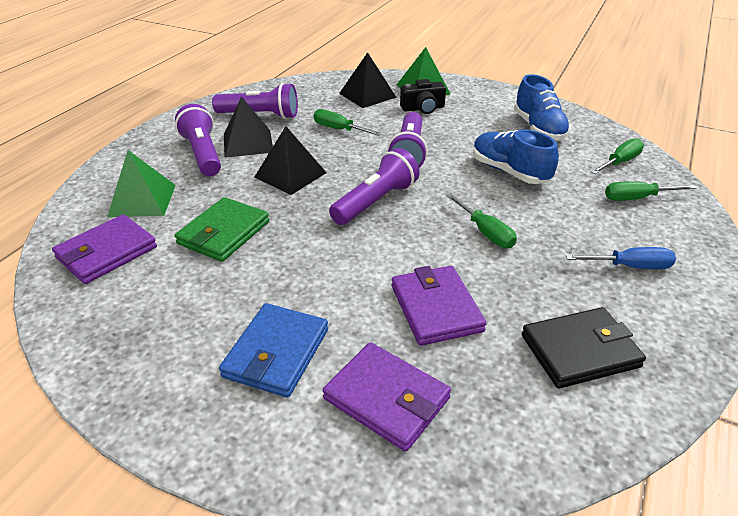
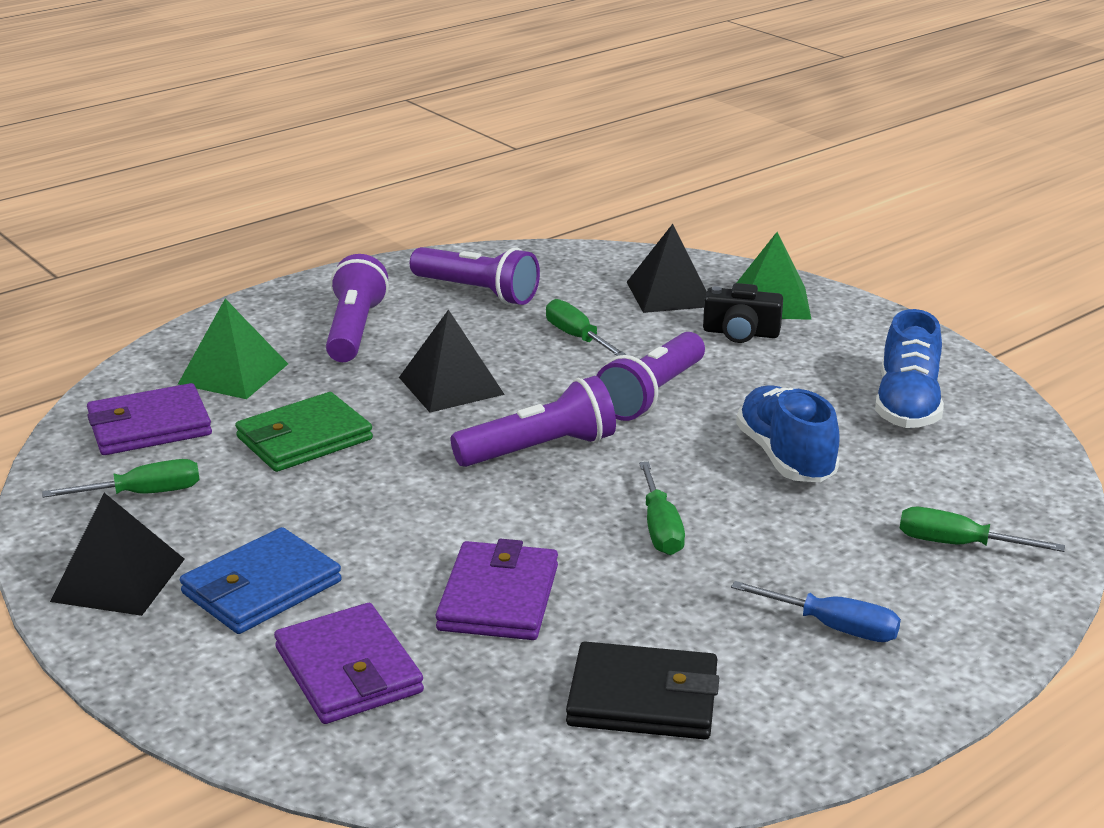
camera: 25 degrees right, 10 degrees down
(248, 143) = (427, 328): black pyramid -> black pyramid (118, 579)
(619, 162) = (992, 487): green screwdriver -> green screwdriver (143, 494)

